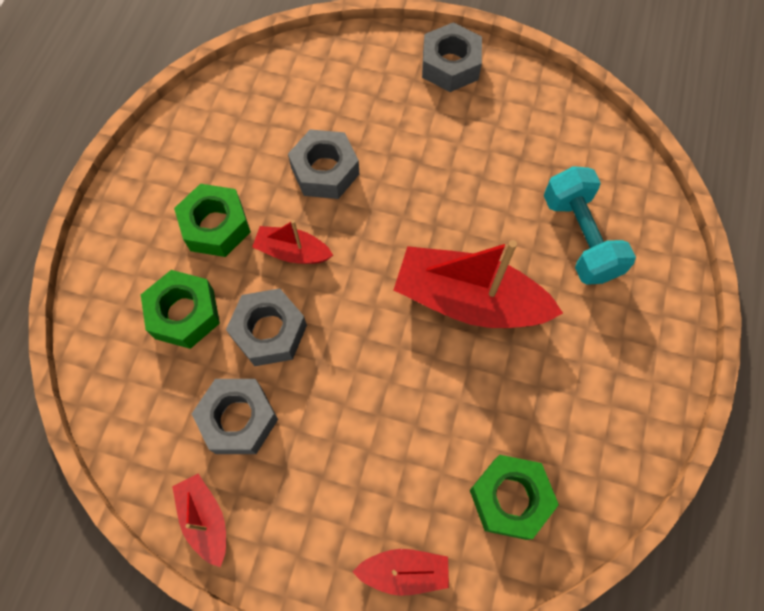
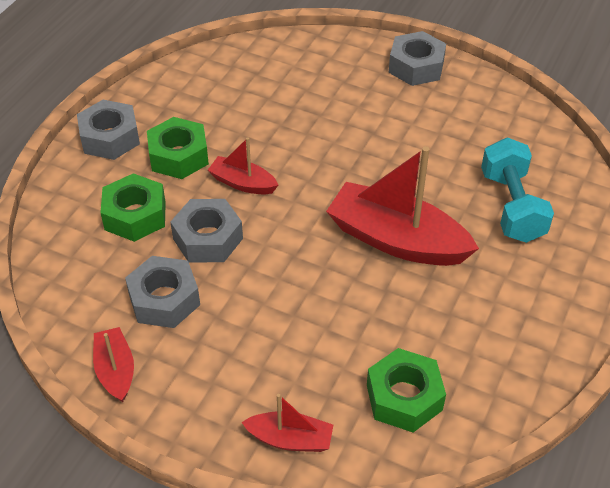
camera: 10 degrees right, 20 degrees down
(325, 171) = (285, 129): grey nut -> grey nut (110, 138)

